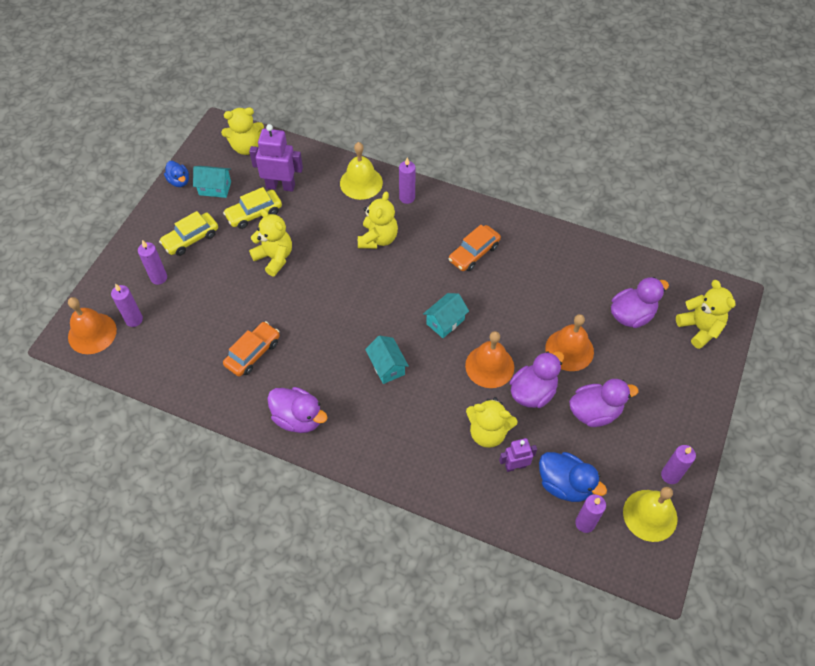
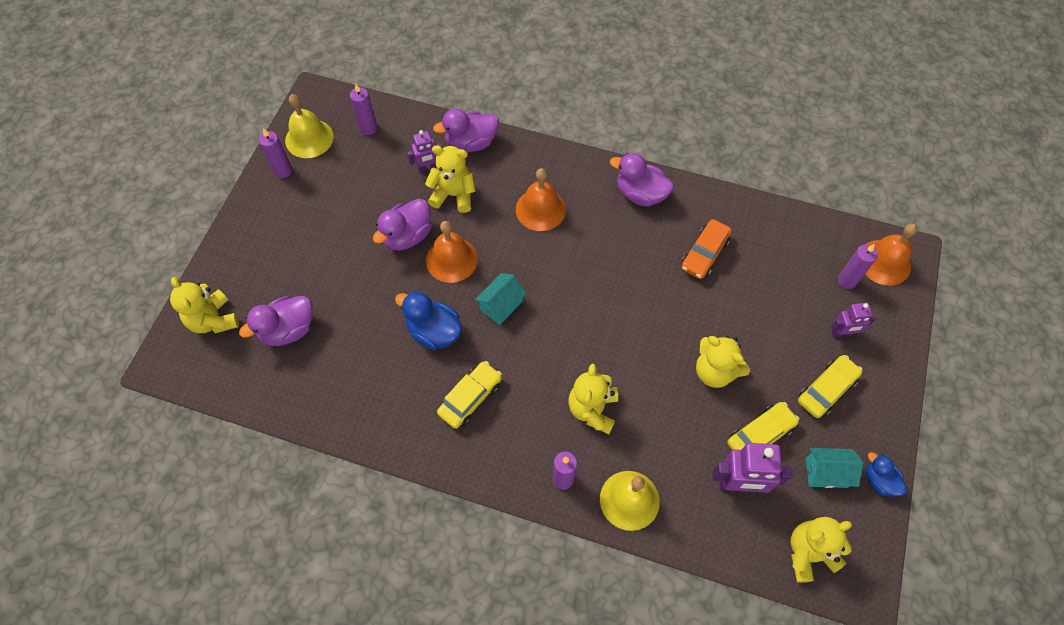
camera: 175 degrees right, 5 degrees up
(159, 278) = (842, 333): purple candle -> purple robot
(387, 366) = (560, 251): turquoise house -> none
(474, 253) = (470, 398): orange car -> yellow car
(565, 484) = (383, 156): blue duck -> blue duck (434, 332)
(569, 350) = (364, 284): orange bell -> orange bell (540, 209)
(594, 412) = (346, 221): purple duck -> purple duck (471, 143)

